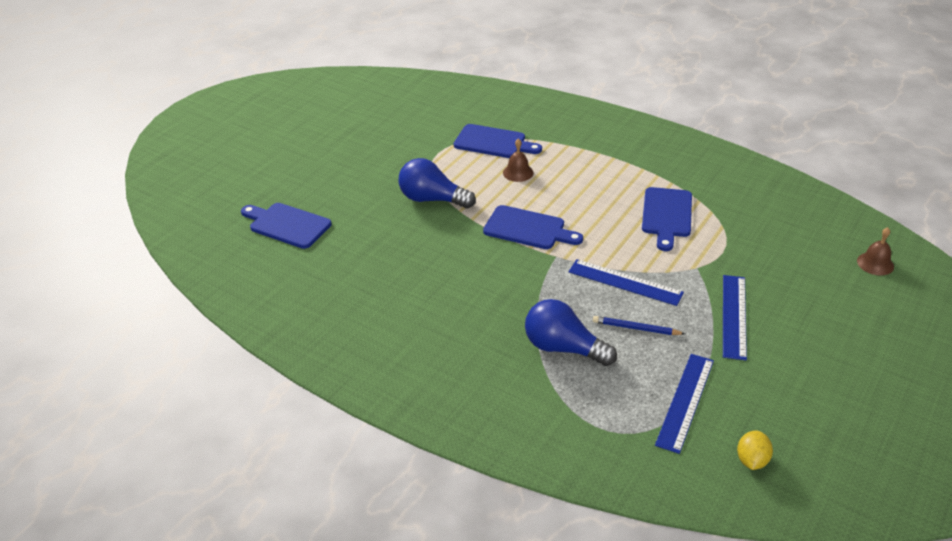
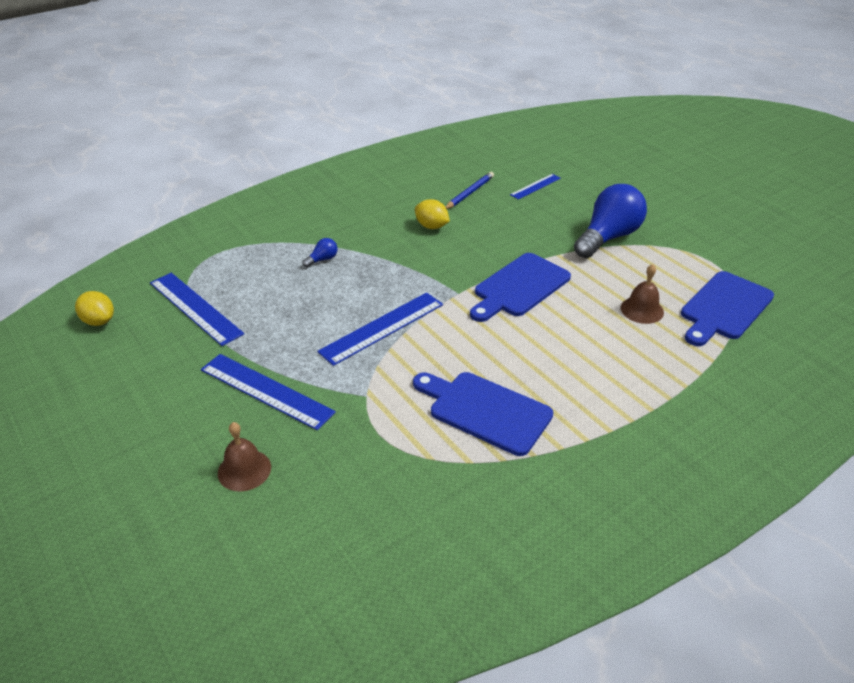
camera: 110 degrees right, 0 degrees up
(287, 225) = (600, 155): blue cutting board -> none
(366, 251) = (535, 186): none -> blue ruler
(470, 296) = (431, 226): none -> yellow lemon
(563, 348) = (322, 259): blue light bulb -> blue light bulb, size x0.40
(636, 328) = (309, 311): blue pencil -> blue pencil (469, 193)
(875, 263) = (237, 602): brown bell -> brown bell (244, 470)

